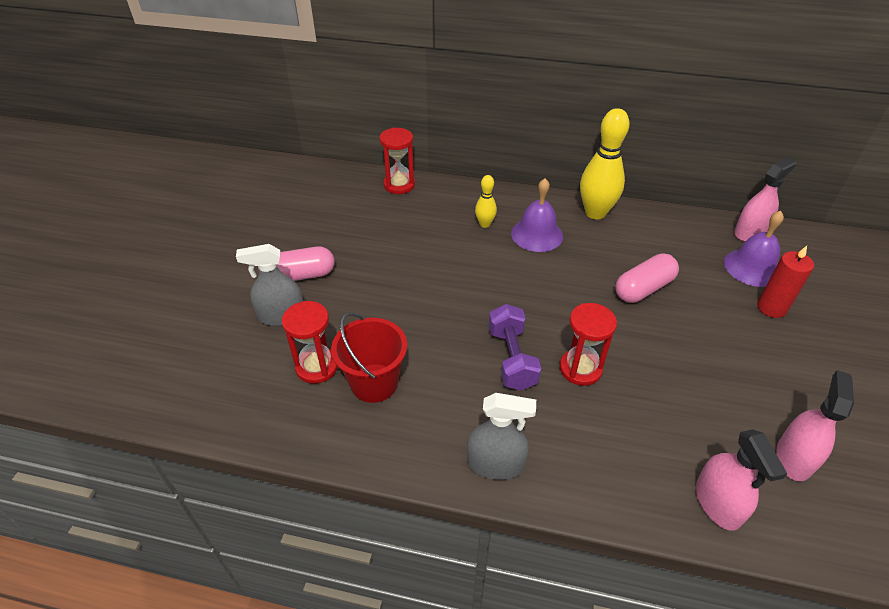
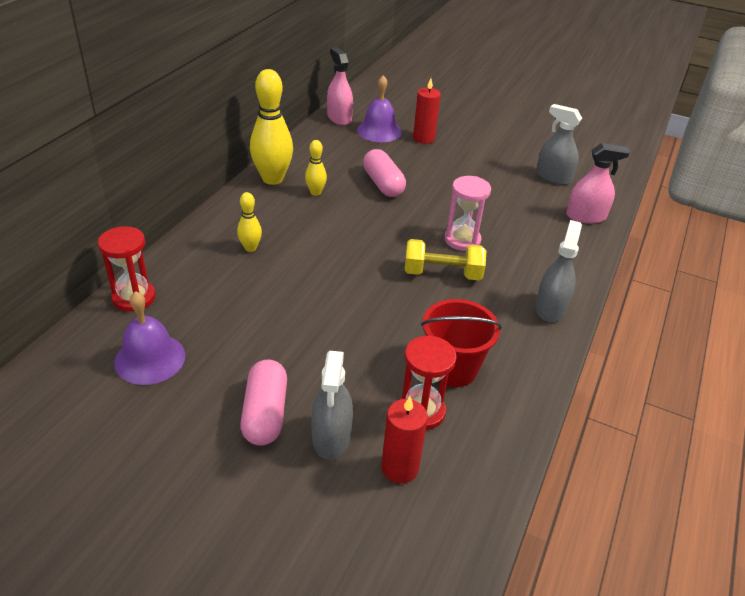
camera: 80 degrees left, 5 degrees down
(255, 361) = (400, 468): none -> red candle
(512, 358) = (442, 273): purple dumbbell -> yellow dumbbell
(537, 234) = (285, 219): purple bell -> purple bell (150, 358)
(580, 369) = (462, 240): red hourglass -> pink hourglass
(593, 244) = (315, 192): none -> yellow bowling pin
(794, 458) = (553, 177): pink spray bottle -> grey spray bottle

